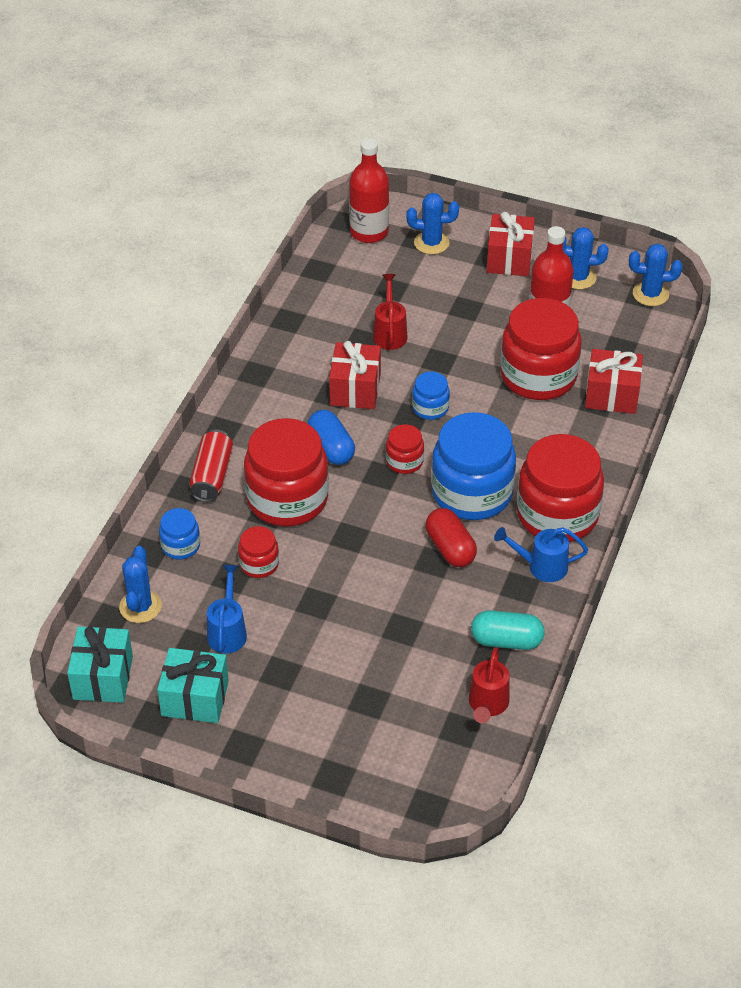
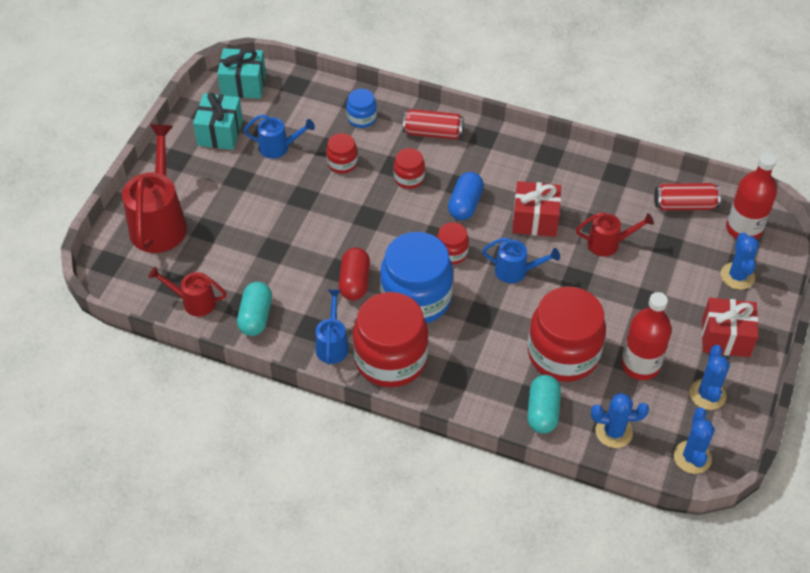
camera: 90 degrees right, 5 degrees up
(140, 606) = (305, 100): blue cactus -> blue cactus (614, 432)
(287, 499) = (409, 178): red jar -> red jar, size x0.47
(331, 448) = (465, 204): blue capsule -> blue capsule turned 45 degrees counterclockwise
(335, 271) = (684, 205): none -> red can
(356, 754) = (160, 222): none -> red watering can
(430, 408) = (516, 271): blue jar -> blue watering can
(450, 548) = (354, 282): red capsule -> red capsule turned 60 degrees counterclockwise
(611, 395) = (542, 411): red gift -> turquoise capsule

